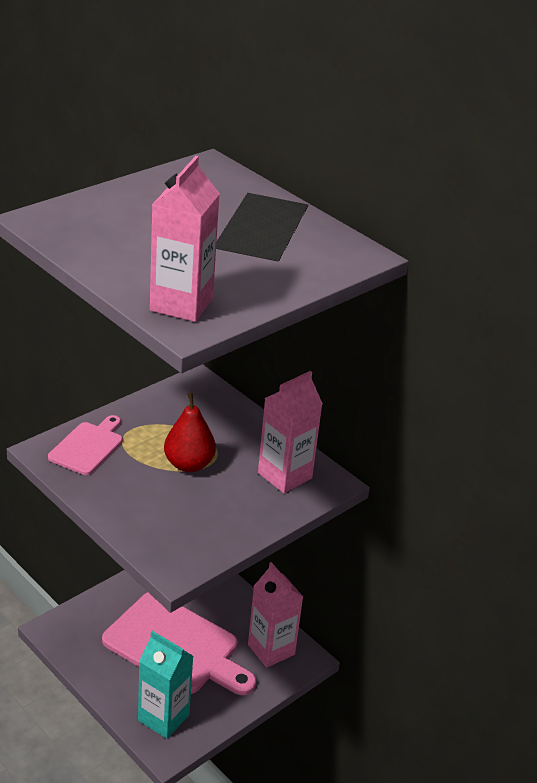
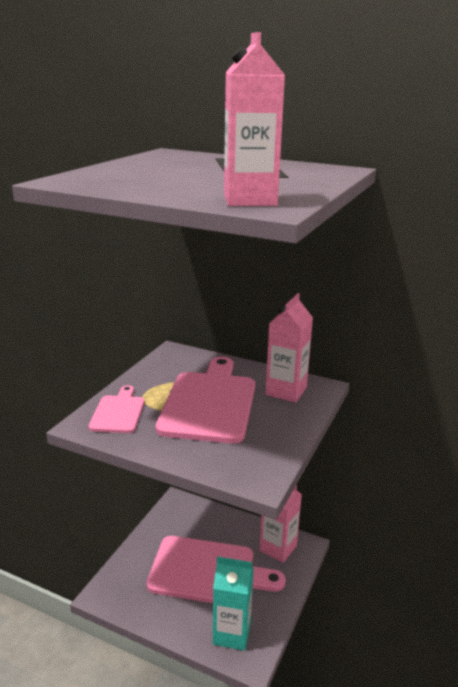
camera: 20 degrees left, 10 degrees down
(189, 464) = (209, 403): red pear -> pink cutting board

